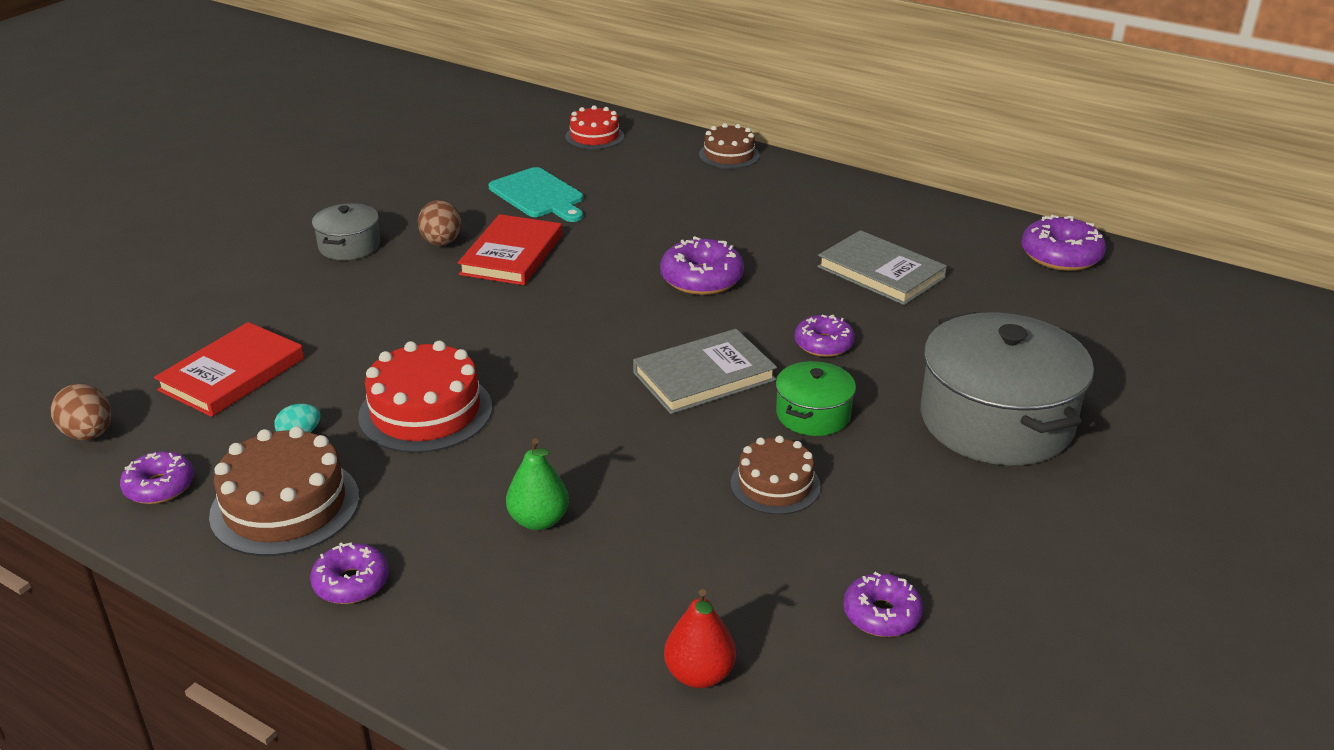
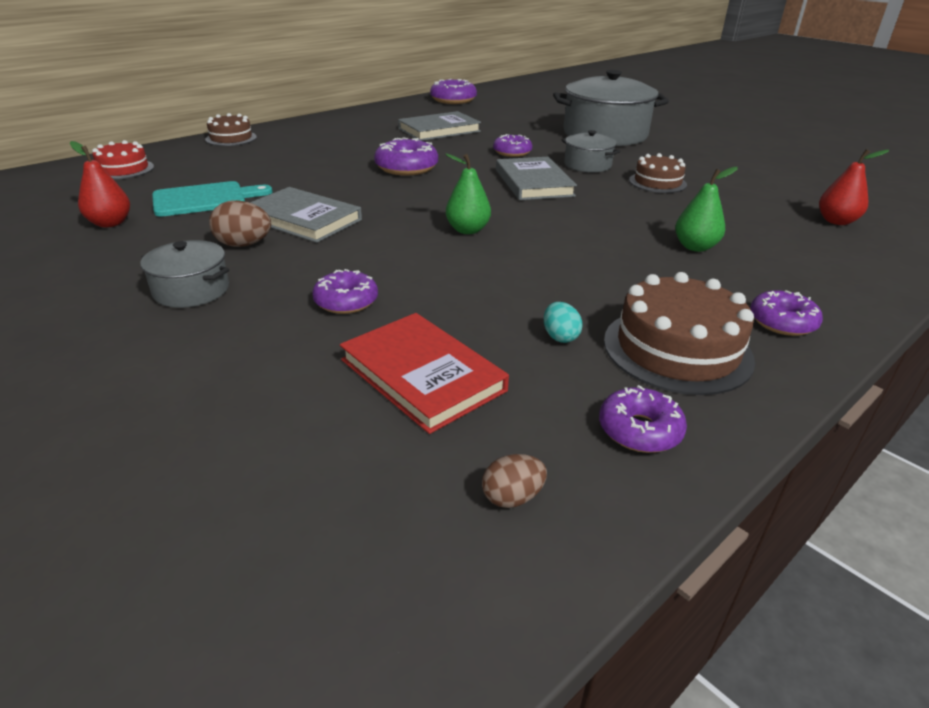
camera: 75 degrees left, 0 degrees up
(89, 434) = (512, 497): brown egg -> brown egg, size x0.64
(425, 411) = (541, 275): red cake -> none
(464, 174) = (110, 223): none -> red pear
(511, 255) = (303, 219): red book -> grey book
(524, 351) = (467, 230): none -> green pear
(813, 414) = (587, 165): green pot -> grey pot
(881, 614) = (771, 178): purple donut -> purple donut (346, 301)

